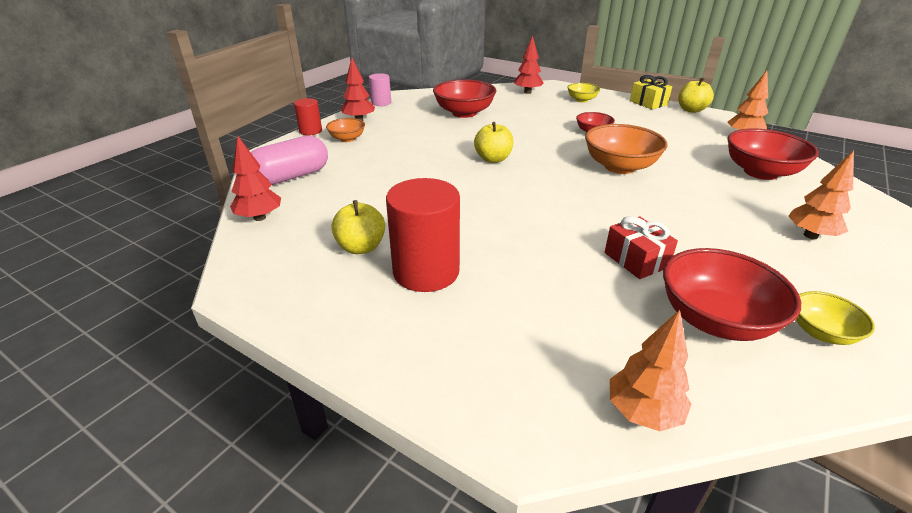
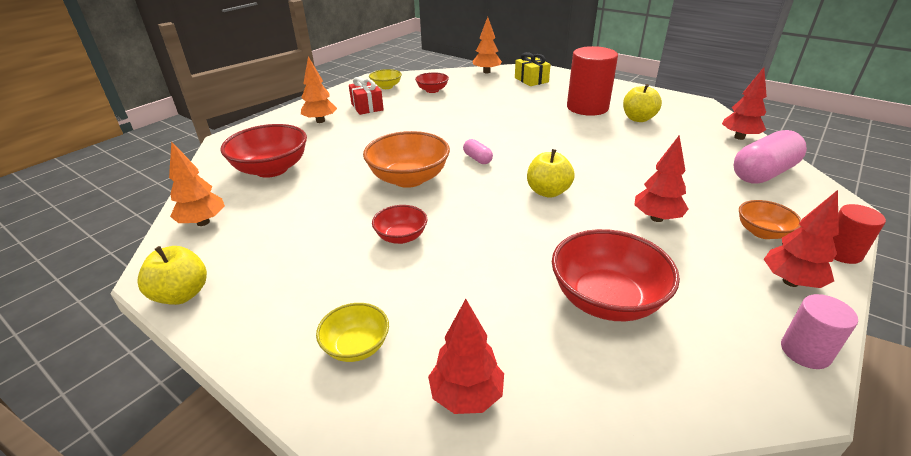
camera: 175 degrees left, 0 degrees up
(414, 144) = (656, 218): none -> red tree
(565, 186) = (477, 159): none -> pink capsule
(636, 260) = (453, 111): red gift -> red gift (367, 107)
(648, 103) = (230, 326): yellow gift -> yellow gift (531, 80)
(714, 319) = (432, 90): red bowl -> red bowl, size x0.55

